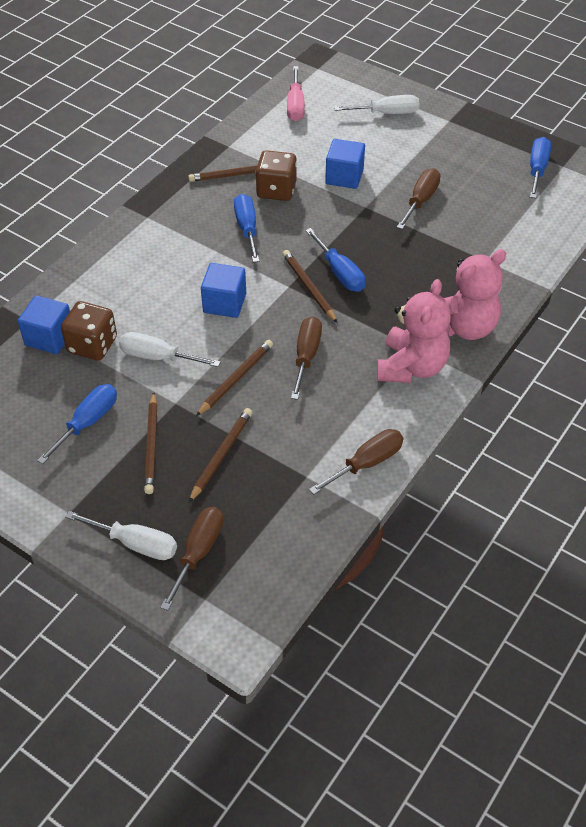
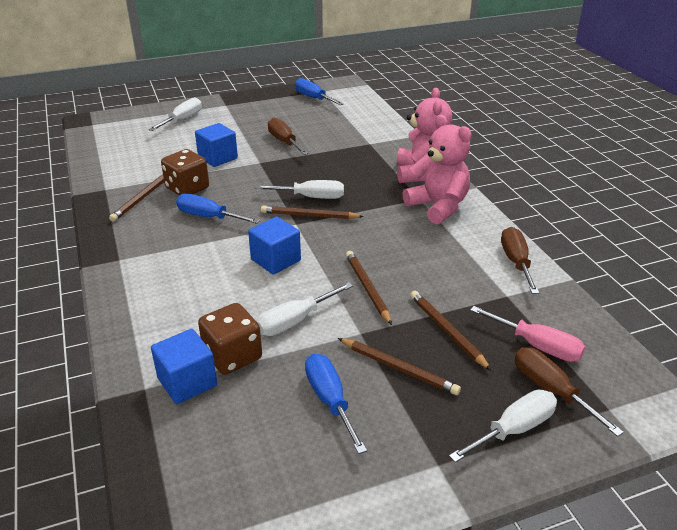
camera: 55 degrees left, 15 degrees down
(295, 105) = (113, 146): pink screwdriver -> pink screwdriver (537, 346)
(306, 356) = (379, 245): brown screwdriver -> none
(340, 273) = (311, 197): blue screwdriver -> white screwdriver

